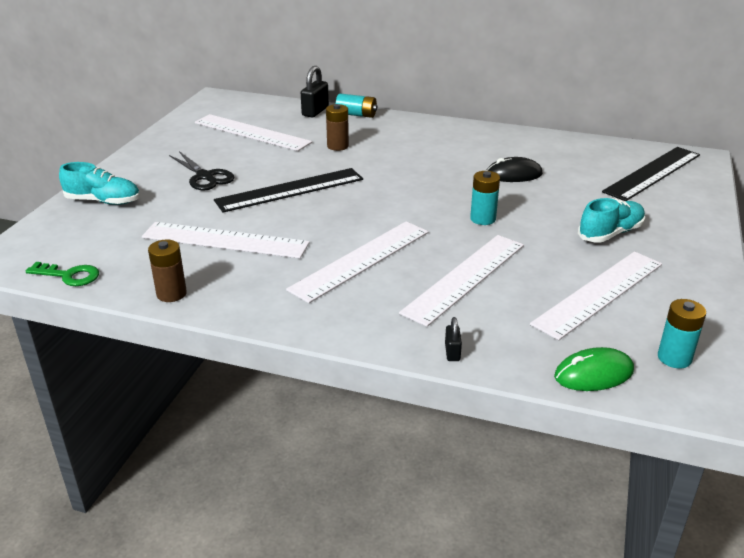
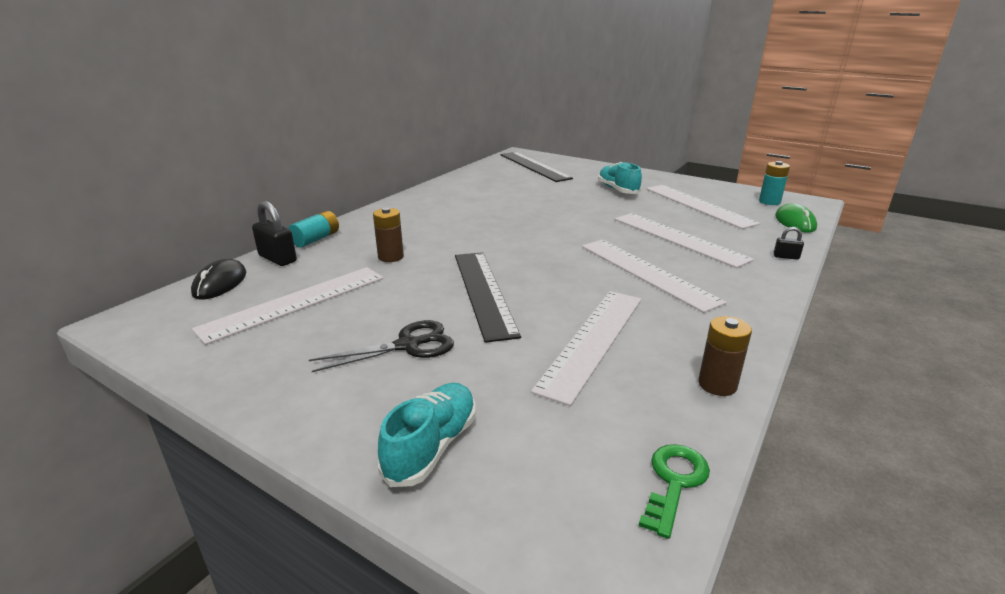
camera: 75 degrees left, 5 degrees down
(483, 219) = (584, 220): turquoise battery -> none
(513, 174) = (511, 200): black mouse -> black mouse (220, 283)

